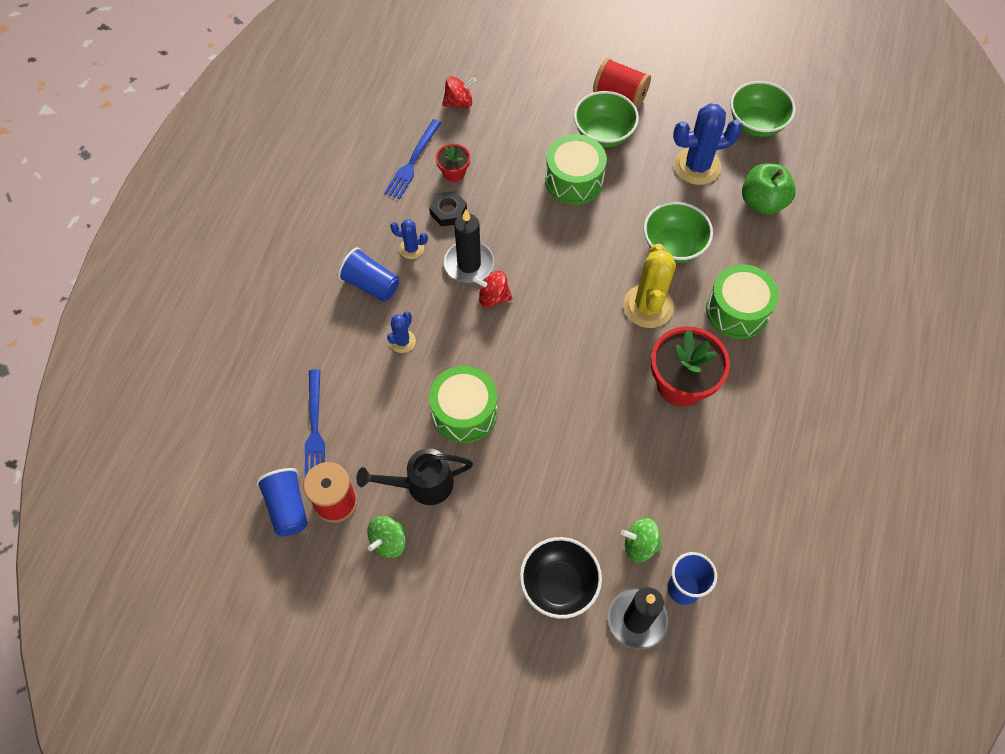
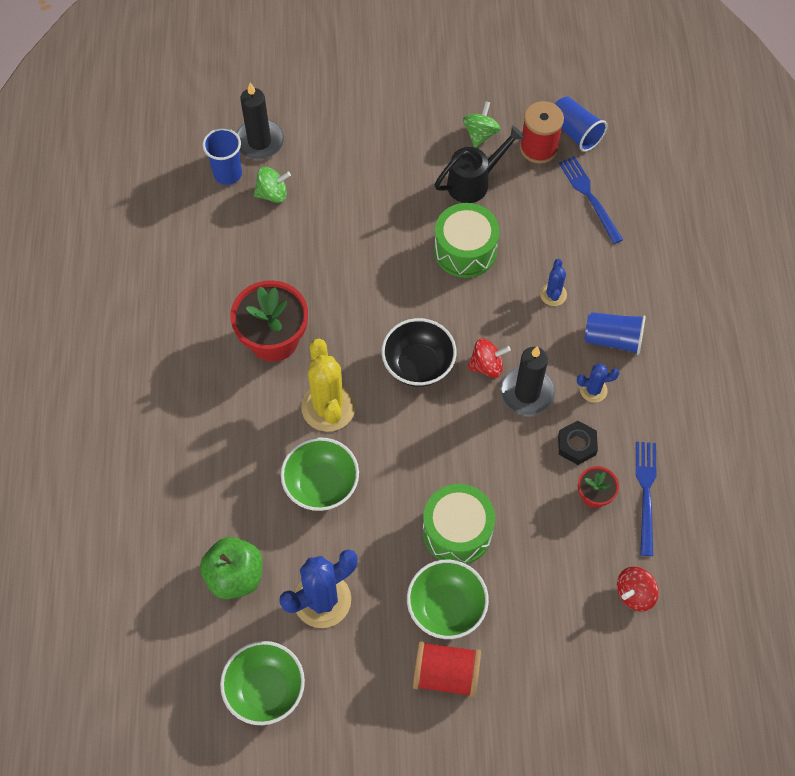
camera: 160 degrees right, 0 degrees up
(559, 585) = (330, 146): black bowl -> black bowl (418, 365)
(737, 311) = (235, 432): green drum -> none

